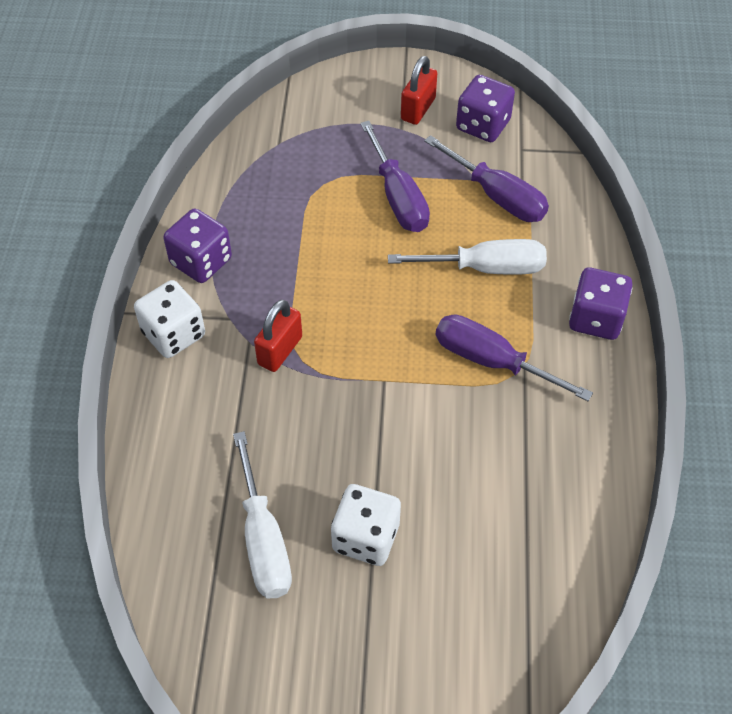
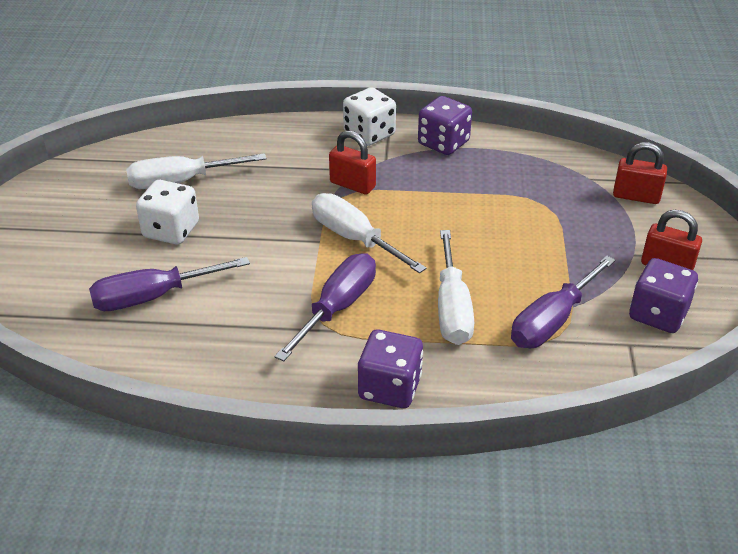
camera: 90 degrees right, 15 degrees down
(311, 113) = (636, 196): none -> red padlock
(380, 348) = (354, 238): none -> white screwdriver
(398, 197) = (537, 251): purple screwdriver -> purple screwdriver (153, 297)

